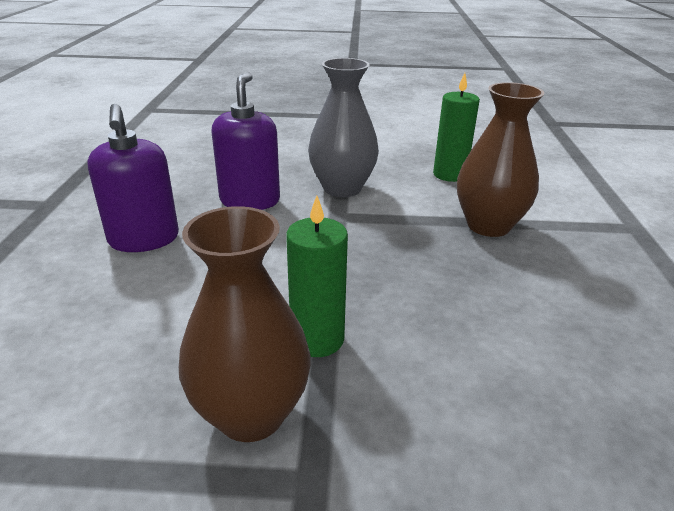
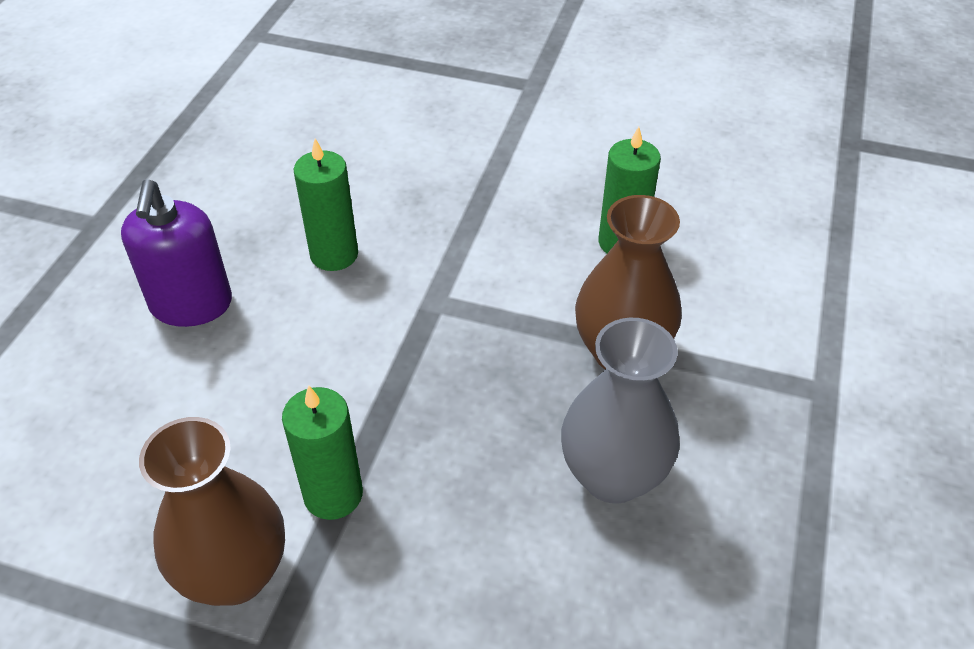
camera: 15 degrees right, 15 degrees up
(250, 200) = (334, 254): purple soap dispenser -> green candle
(342, 188) = (460, 249): grey vase -> grey vase (613, 476)

